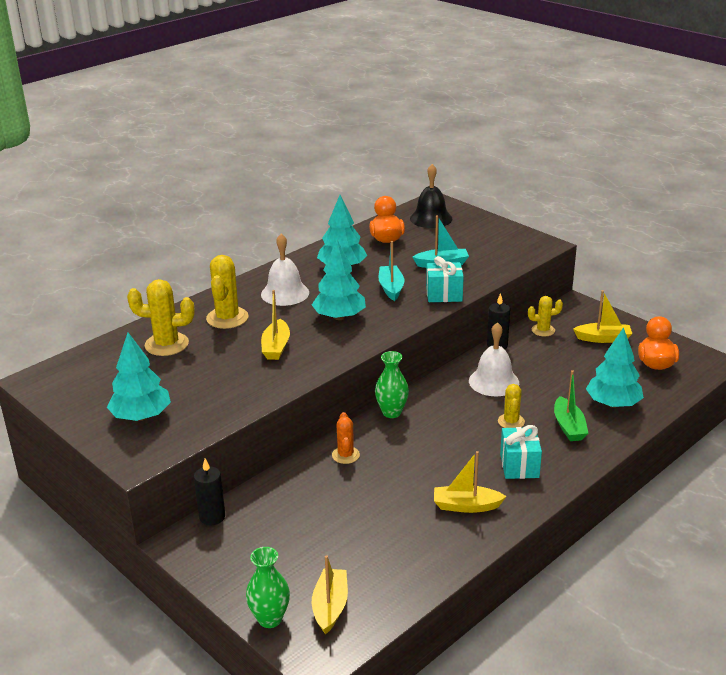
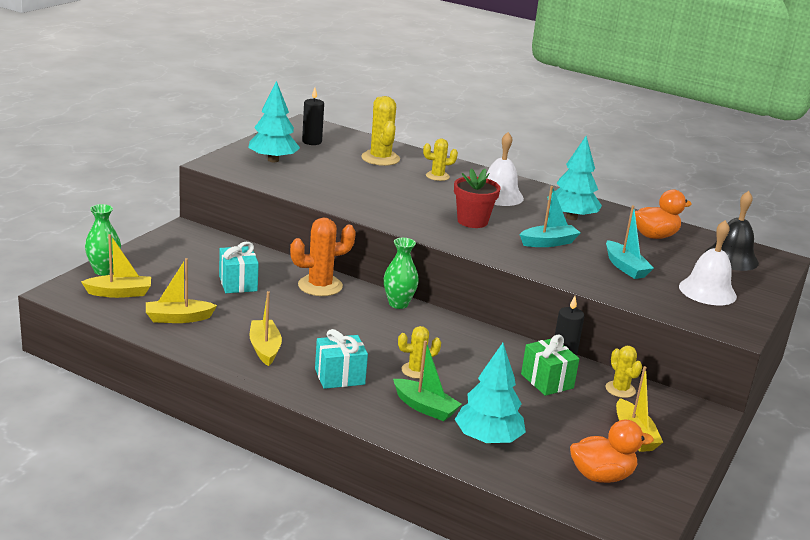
camera: 70 degrees right, 5 degrees down
(212, 517) = (218, 238): black candle -> black candle (312, 142)
(227, 318) = (437, 176): yellow cactus -> yellow cactus, size x0.60
(276, 347) = (401, 198): yellow boat -> yellow boat (178, 318)
(339, 317) = (472, 221): turquoise tree -> red flower pot
(345, 455) = (320, 286): orange cactus -> orange cactus, size x1.66
(444, 294) = (557, 270): turquoise gift -> turquoise gift (238, 283)
(494, 381) = (487, 358): white bell -> white bell (707, 291)
(530, 360) = (547, 381): none -> green gift
(568, 426) = (425, 407): green boat -> green boat turned 120 degrees counterclockwise

